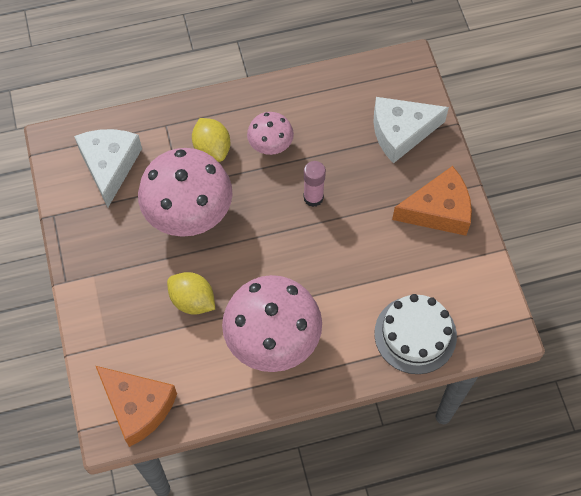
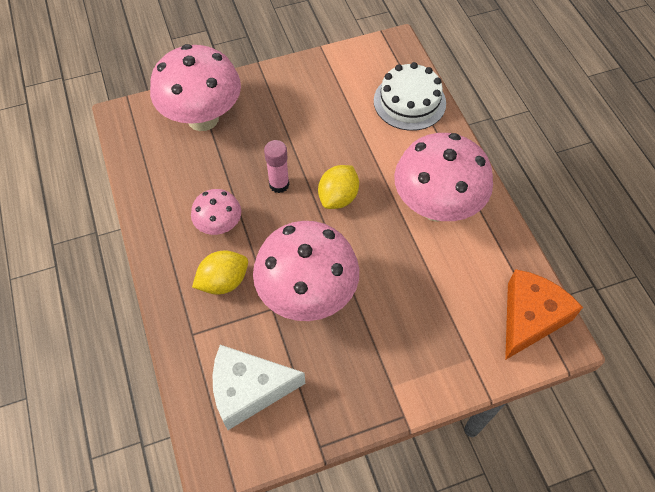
camera: 95 degrees left, 5 degrees down
(192, 300) = (406, 280): yellow lemon -> yellow lemon (338, 197)
(401, 132) = (203, 118): white cheese -> pink mushroom
(438, 210) = (286, 89): orange cheese -> none

